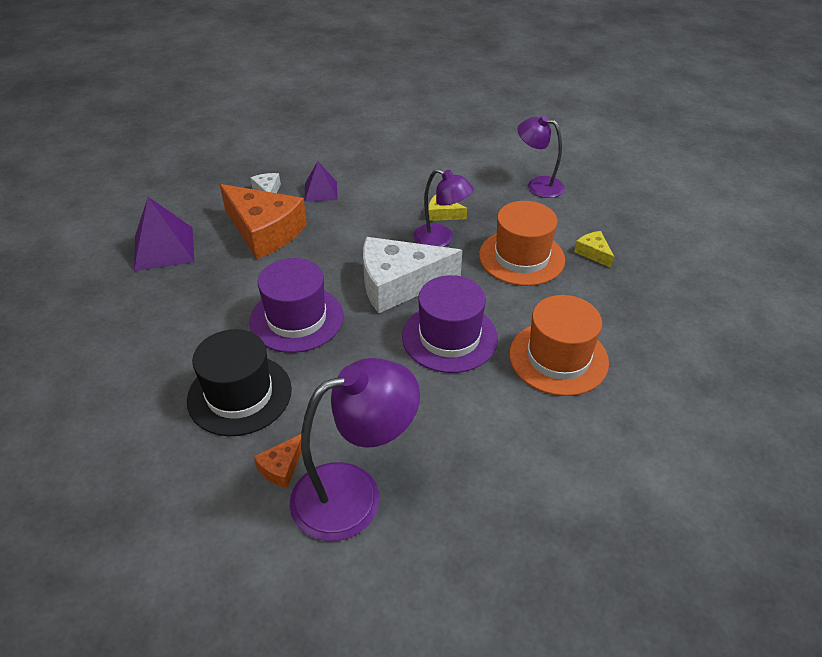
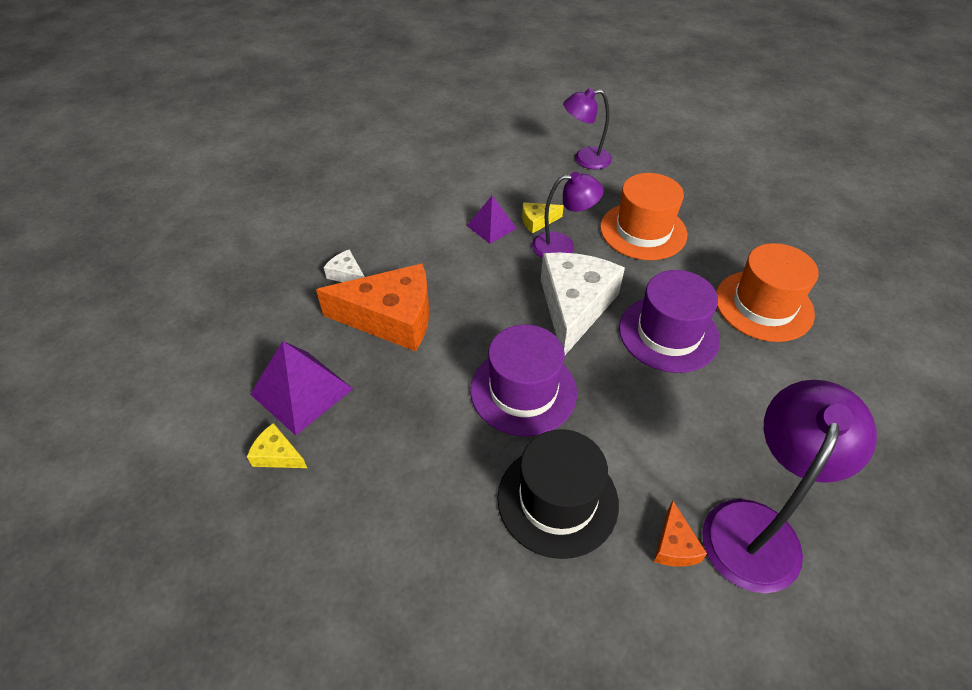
camera: 35 degrees left, 5 degrees up
(320, 191) = (401, 249): purple pyramid -> purple pyramid (491, 227)
(399, 284) = (574, 306): white cheese -> white cheese turned 150 degrees clockwise
(593, 253) = (689, 201): yellow cheese -> yellow cheese (277, 455)

